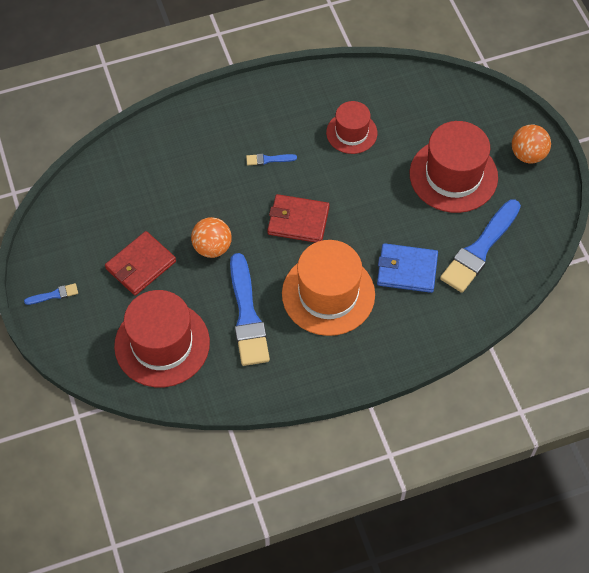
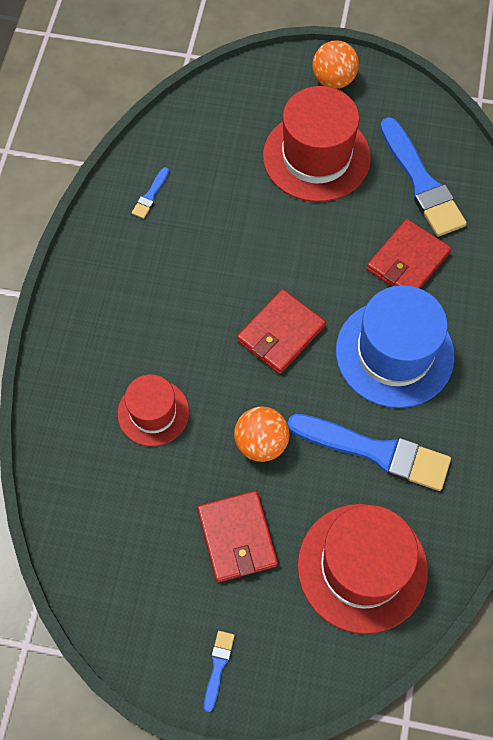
camera: 60 degrees left, 5 degrees up
(268, 159) = (178, 321): blue brush -> blue brush (150, 195)
(328, 294) = (394, 353): orange hat -> blue hat
(351, 133) = (199, 220): red hat -> red hat (153, 412)
(407, 270) = (407, 261): blue wallet -> red wallet

